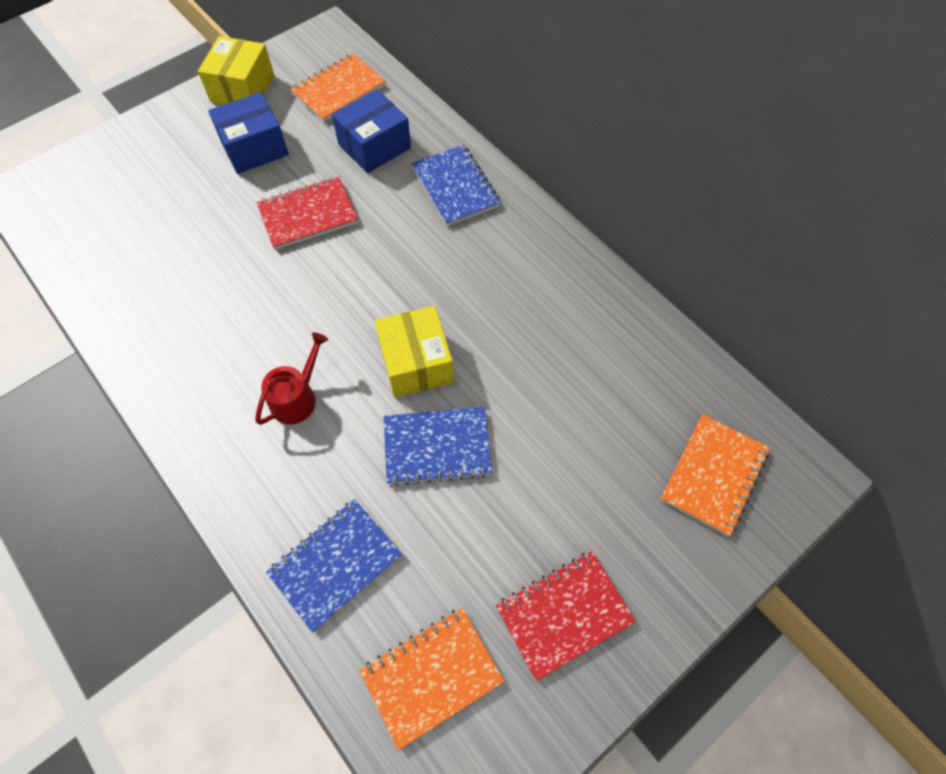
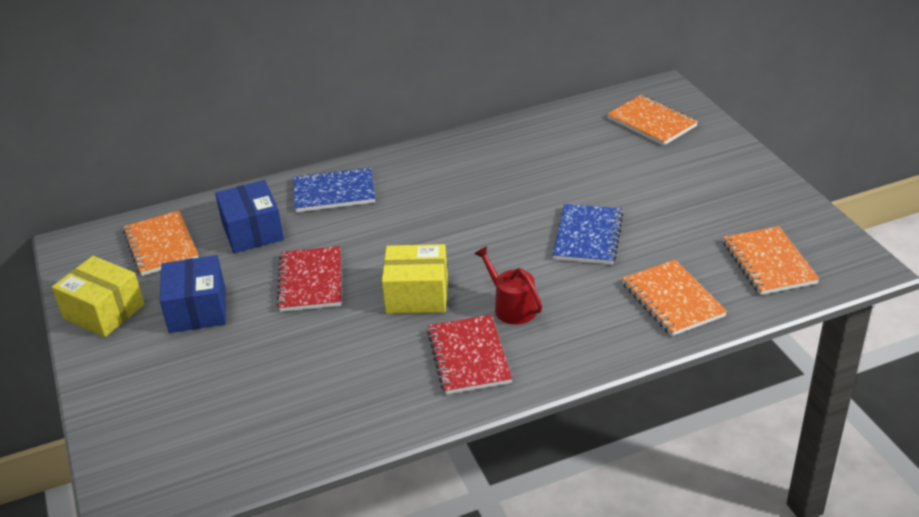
camera: 70 degrees left, 25 degrees down
(335, 564) = (672, 300): blue notebook -> orange notebook
(416, 363) = (506, 237): yellow box -> yellow box (417, 295)
(564, 614) = (735, 199): red notebook -> red notebook (469, 356)

